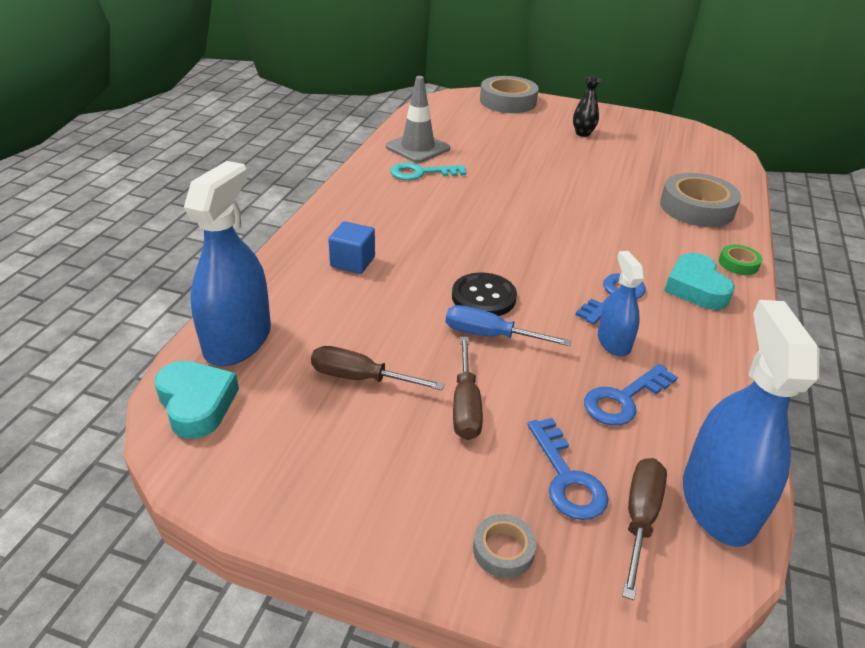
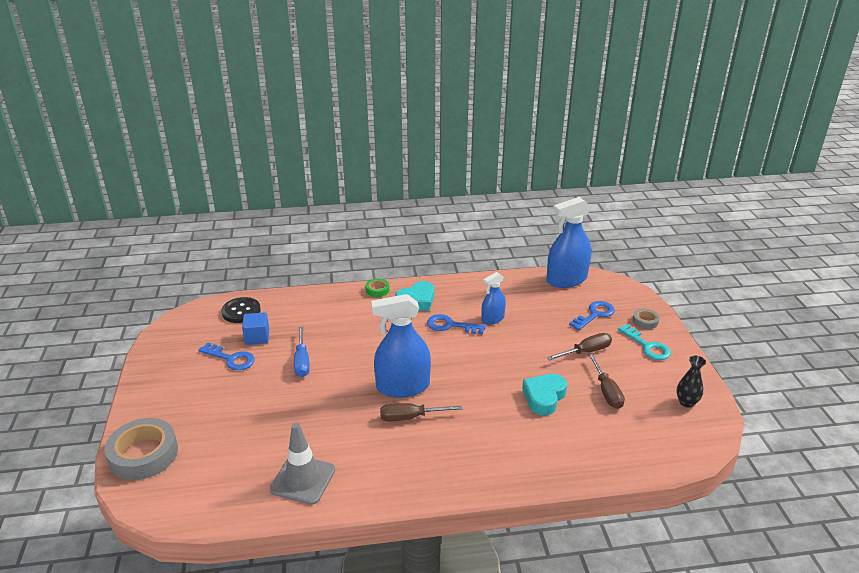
camera: 115 degrees left, 5 degrees down
(196, 403) = (687, 441): turquoise heart -> turquoise heart (544, 397)
(238, 340) = (633, 453): blue spray bottle -> blue spray bottle (403, 387)
(352, 262) = (513, 441): blue cube -> blue cube (257, 337)
(421, 173) = (353, 457): turquoise key -> turquoise key (647, 346)
(483, 297) = (496, 371): black button -> black button (241, 311)
(489, 335) = (528, 359): blue screwdriver -> blue screwdriver (302, 362)
(583, 133) = (208, 385): black vase -> black vase (686, 402)
(624, 399) = (532, 309): blue key -> blue key (231, 359)
(640, 518) = (594, 295): brown screwdriver -> brown screwdriver (410, 417)
(697, 208) = (314, 311): grey tape -> none

